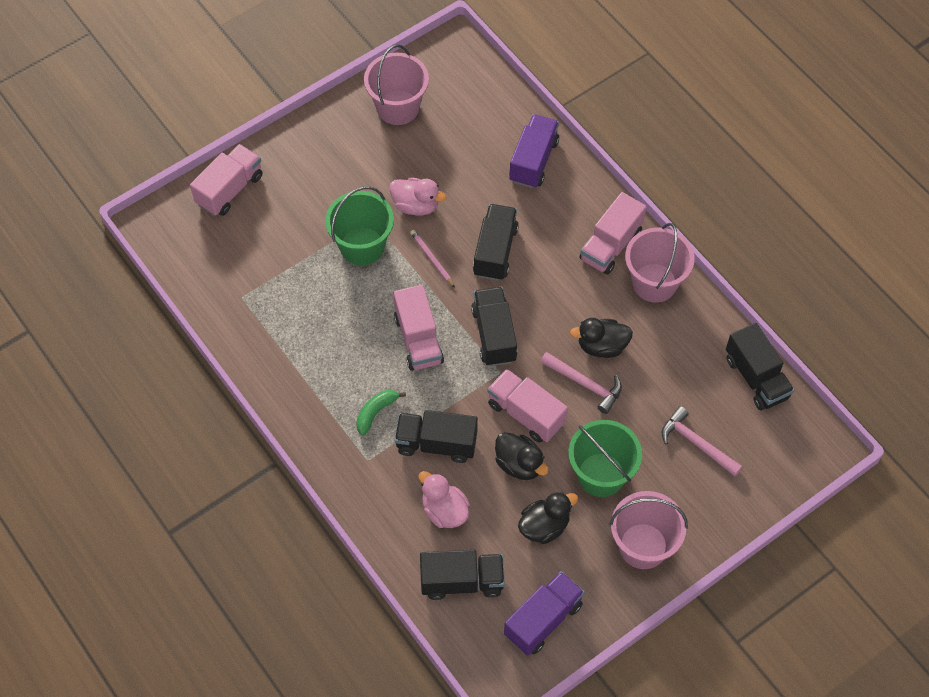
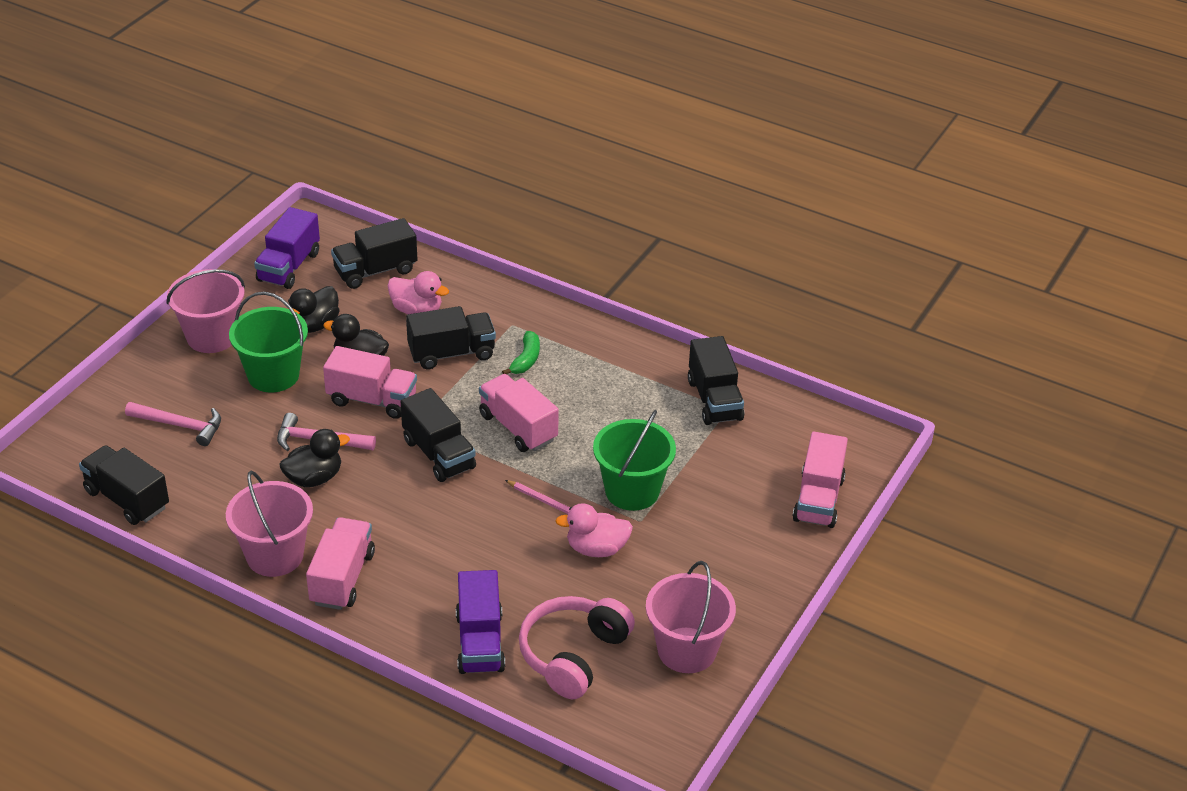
camera: 155 degrees right, 20 degrees down
(475, 130) = (573, 655): none -> pink headphones
(495, 251) = (477, 531): black truck -> black truck (714, 400)

